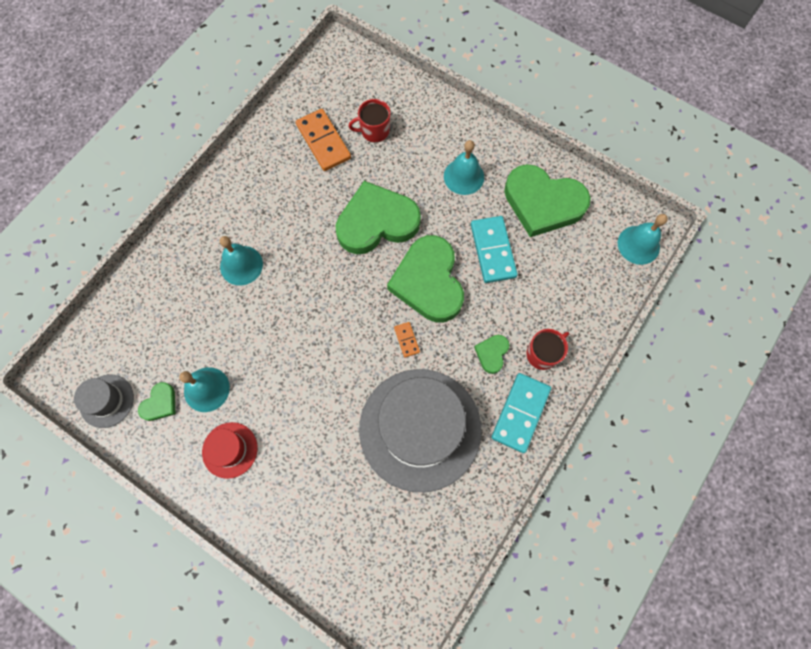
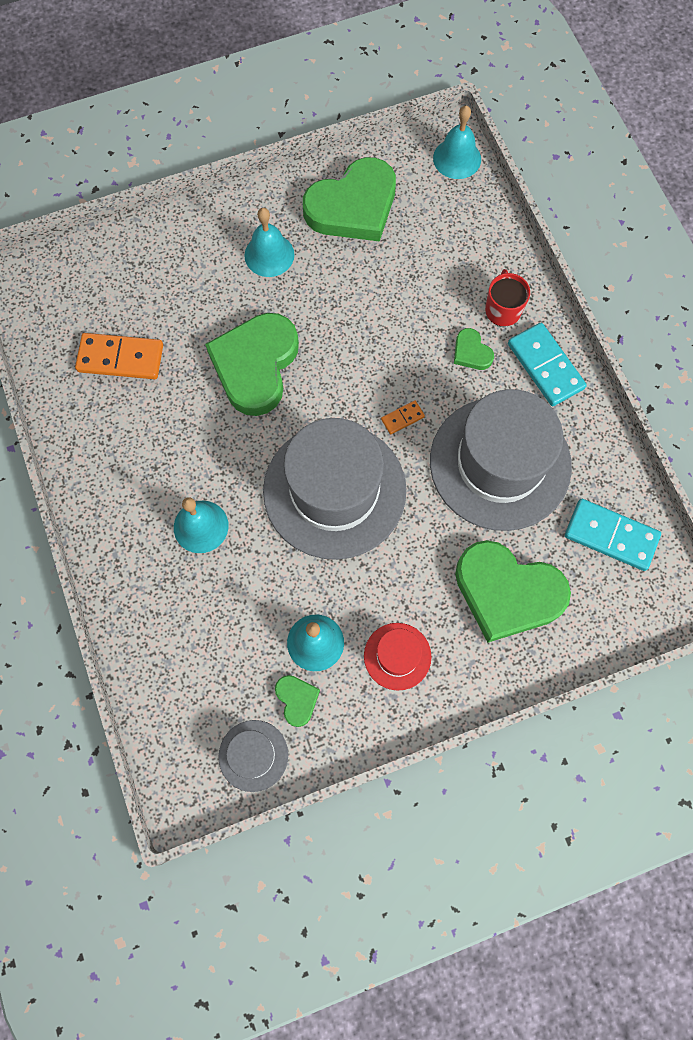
camera: 55 degrees left, 0 degrees up
(322, 330) = (334, 490): none -> grey hat
(374, 131) = (149, 302): red mug -> none
(407, 340) = (402, 418): orange domino -> orange domino turned 45 degrees counterclockwise
(428, 282) = (357, 360): green heart -> green heart (507, 592)
(493, 250) = (368, 282): turquoise domino -> turquoise domino (611, 535)

